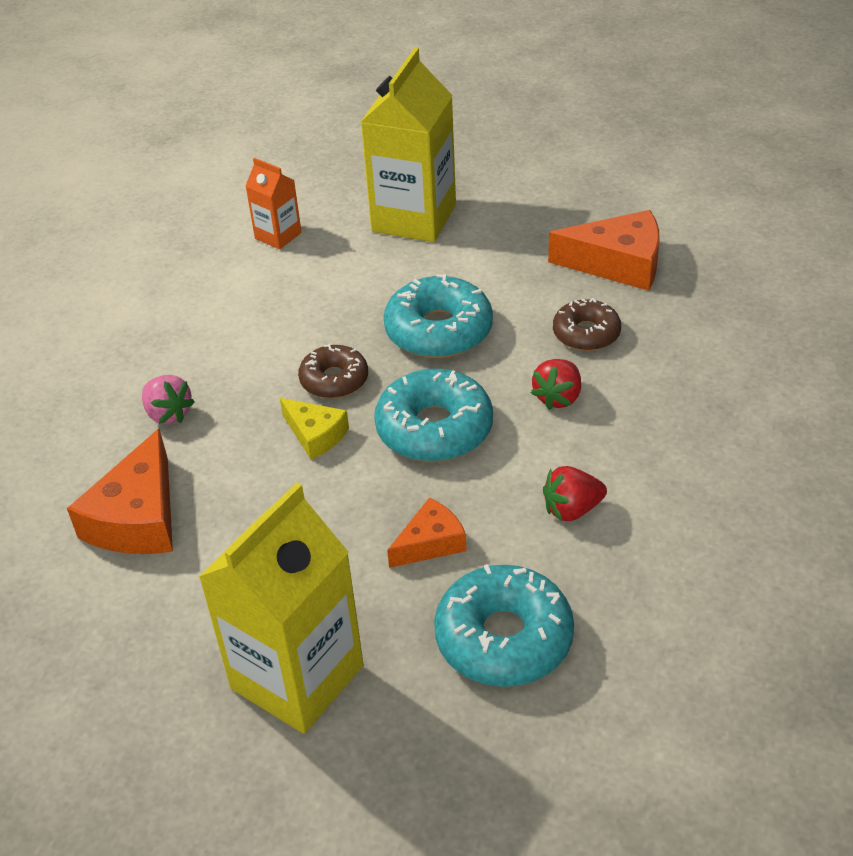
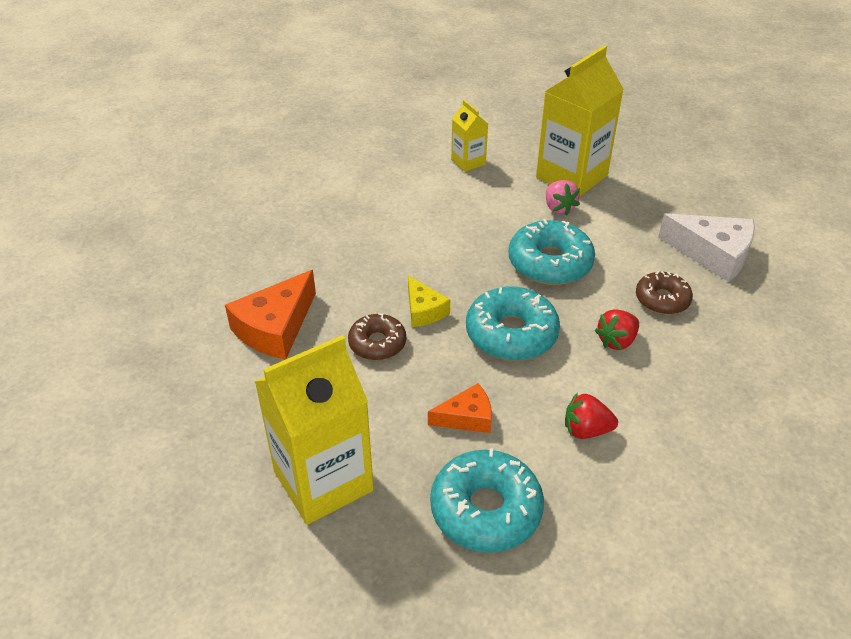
camera: 20 degrees right, 0 degrees up
(168, 414) = (332, 263): pink strawberry -> pink strawberry (559, 208)
(278, 236) = (468, 162): orange carton -> yellow carton
(334, 380) = (456, 275): brown donut -> brown donut (377, 343)
(618, 264) = (713, 254): orange cheese -> white cheese

